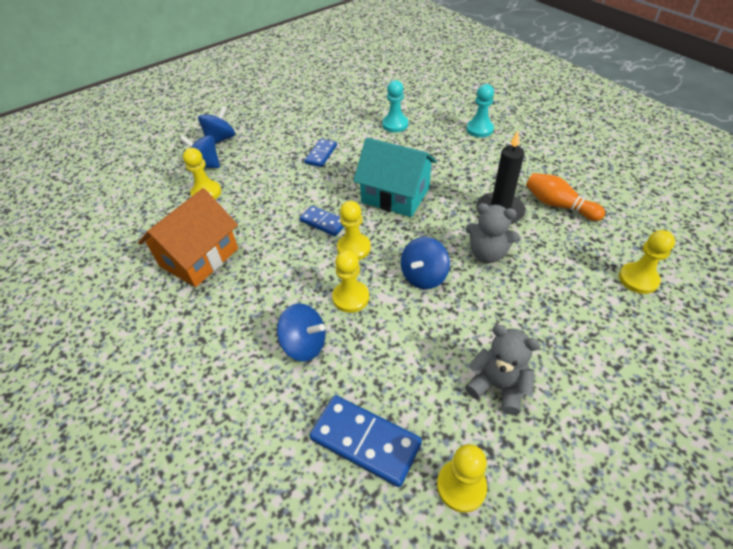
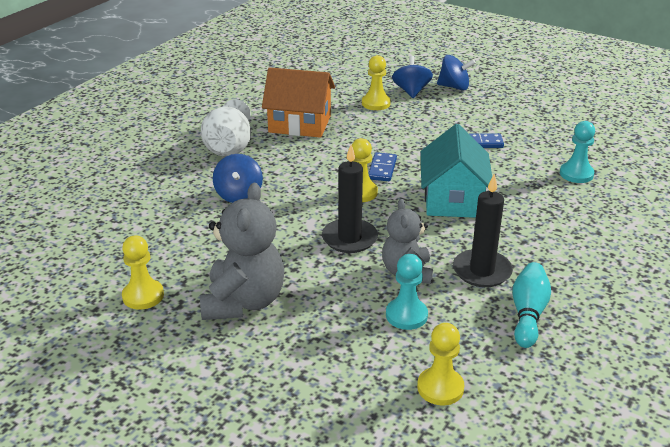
camera: 65 degrees right, 15 degrees down
(198, 329) = (230, 146): none -> white vase
(351, 297) = (299, 205): yellow pawn -> none
(365, 441) = (164, 243): blue domino -> none
(424, 276) = (349, 238): blue spinning top -> black candle
(479, 129) = (628, 234): turquoise pawn -> turquoise pawn (406, 315)
(498, 386) = (243, 302): grey teddy bear -> grey teddy bear, size x1.54
(558, 205) = (528, 314): orange bowling pin -> turquoise bowling pin

